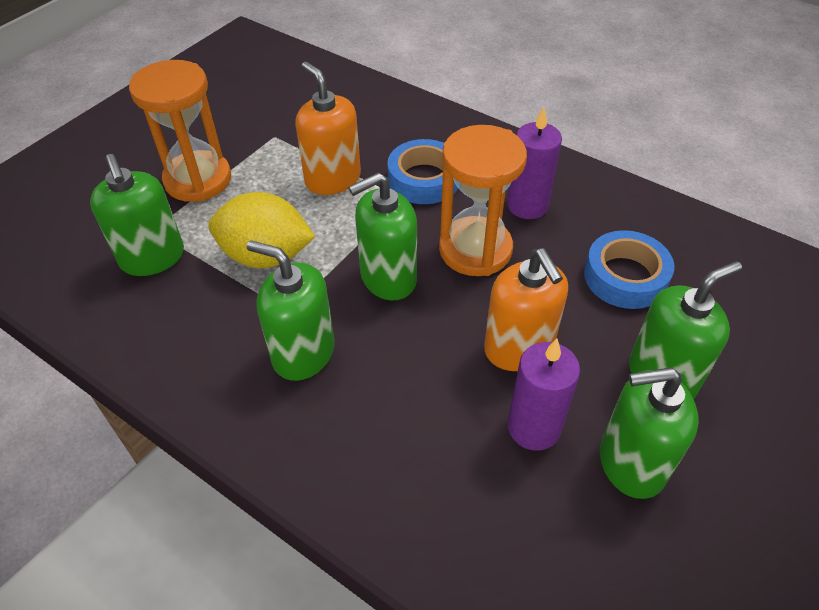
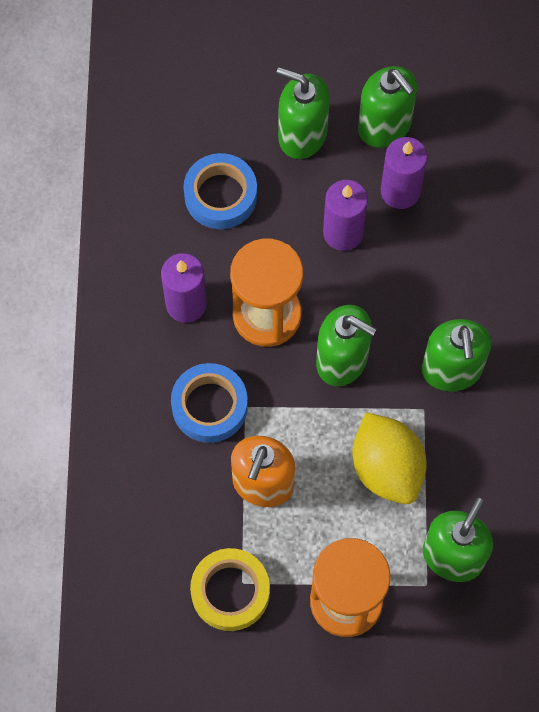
camera: 125 degrees left, 20 degrees up
(275, 128) = (230, 592): none -> yellow tape
(518, 348) = (343, 232): orange soap dispenser -> purple candle

